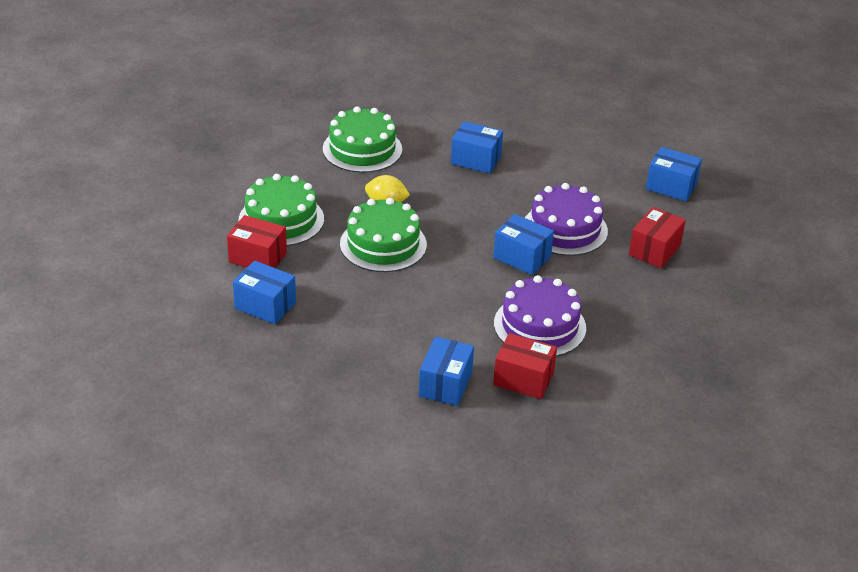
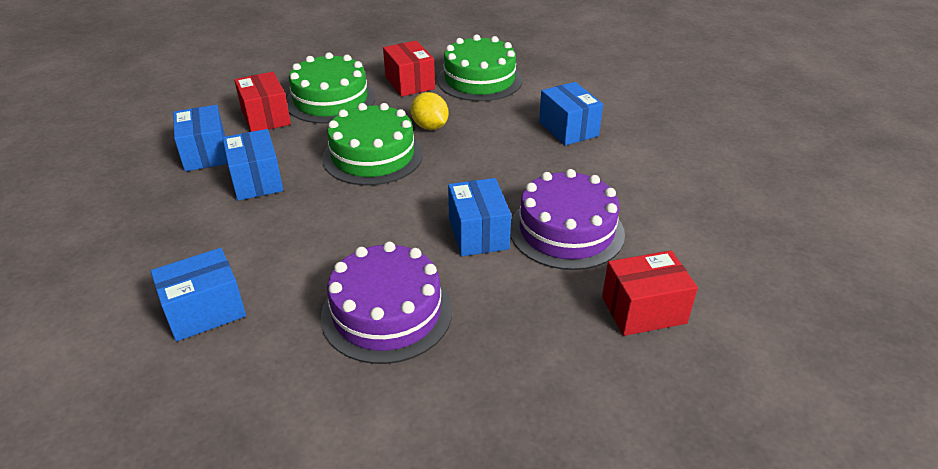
camera: 45 degrees right, 0 degrees up
(523, 379) = (278, 360): red box -> red box (410, 83)
(671, 186) = (763, 252): blue box -> blue box (256, 181)

